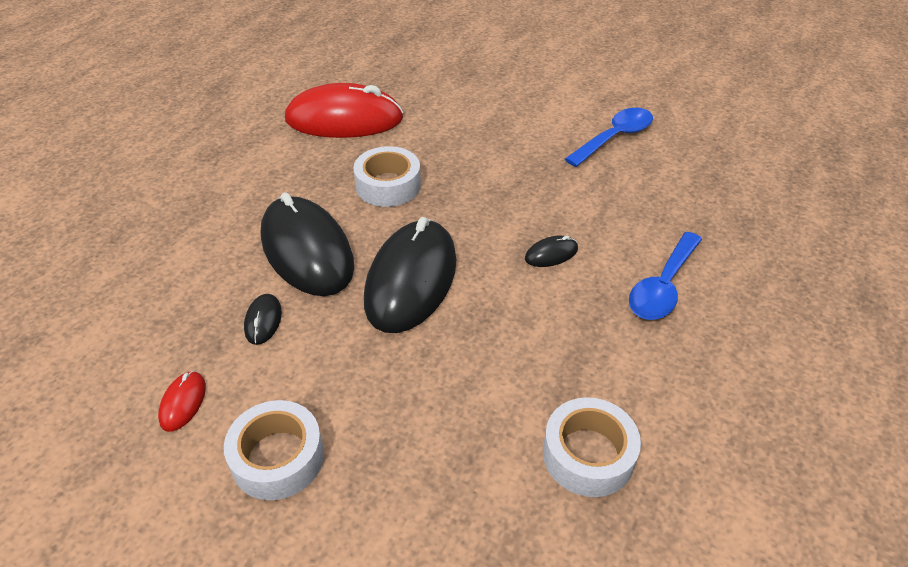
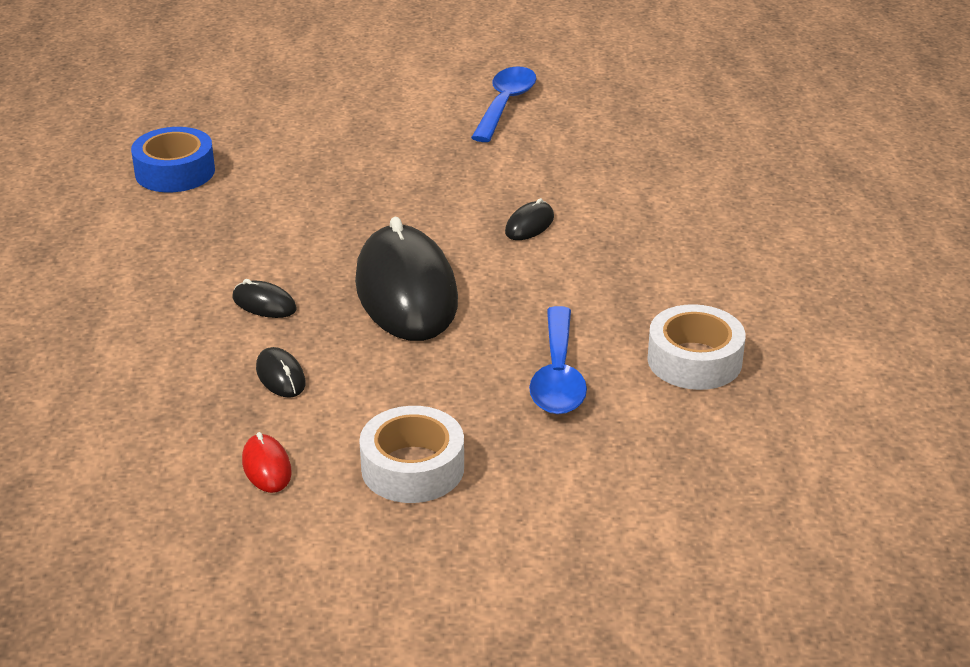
camera: 30 degrees left, 10 degrees down
(307, 250) = (264, 304): black mouse -> black mouse, size x0.40
(344, 119) = (175, 172): red mouse -> blue tape
(388, 185) = (296, 219): white tape -> none
(663, 287) = (658, 217): blue spoon -> blue spoon (558, 376)

